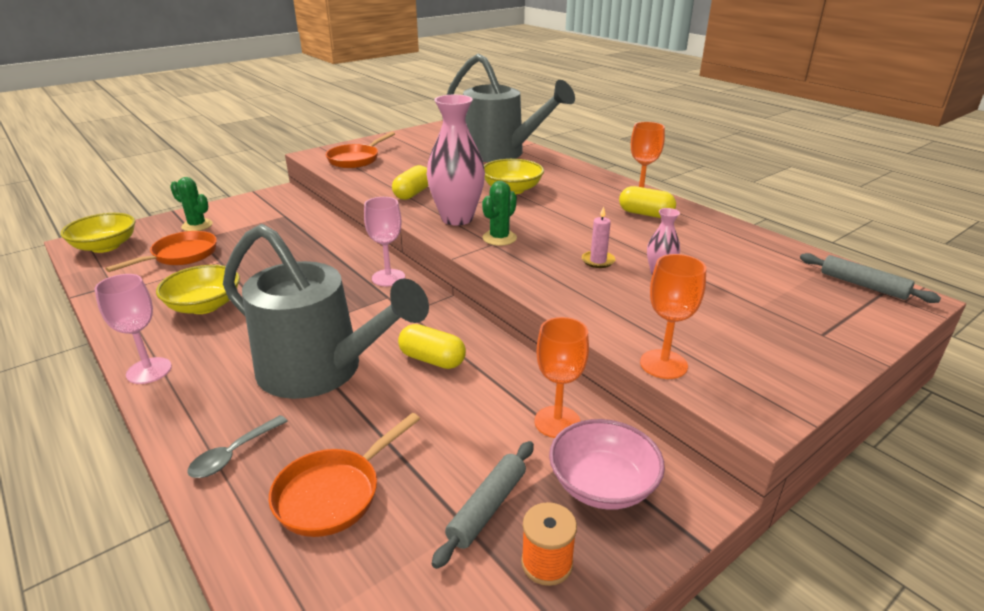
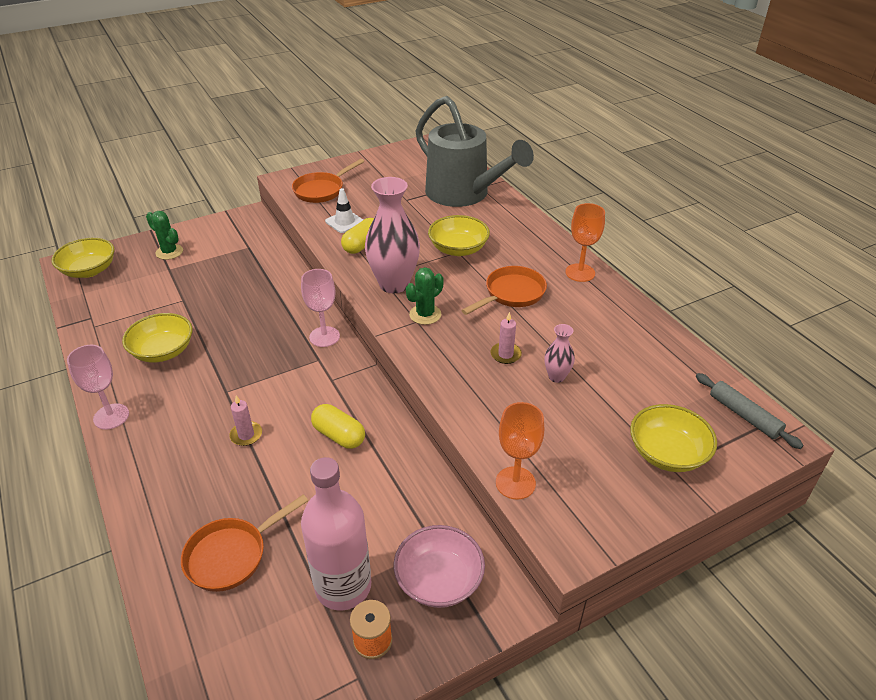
camera: 10 degrees right, 10 degrees up
(181, 255) = (151, 289): orange pan -> orange pan (511, 294)
(233, 454) = (164, 508): grey spoon -> none
(322, 370) = (246, 435): grey watering can -> pink candle
(388, 179) = (344, 222): none -> white traffic cone
(487, 508) = (343, 586): grey rolling pin -> pink bottle
(557, 422) = (423, 515): orange goblet -> none
(645, 214) = (575, 297): yellow capsule -> none
(808, 322) = (667, 453): none -> yellow bowl

